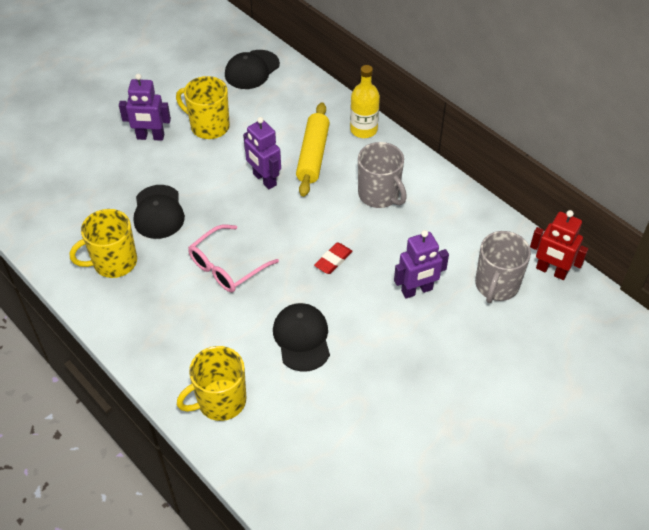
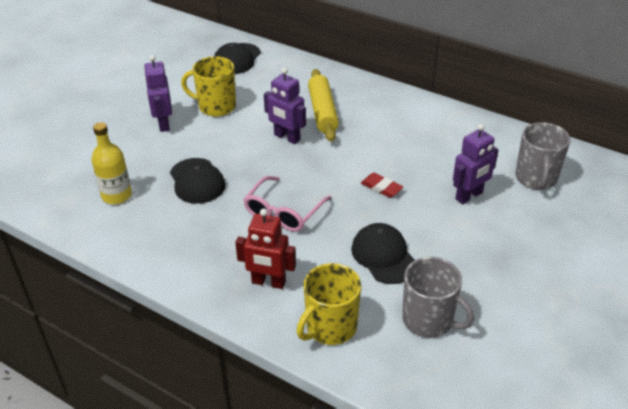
camera: 15 degrees left, 10 degrees down
(114, 262) = (169, 230): yellow mug -> none
(150, 137) = (163, 124): purple robot -> purple robot turned 90 degrees clockwise
(333, 260) = (381, 187): red eraser -> red eraser turned 75 degrees counterclockwise
(363, 130) = (358, 85): yellow bottle -> yellow bottle (116, 195)
(379, 195) = (397, 130): grey mug -> grey mug (429, 320)
(551, 271) = (576, 159): red robot -> red robot (268, 282)

